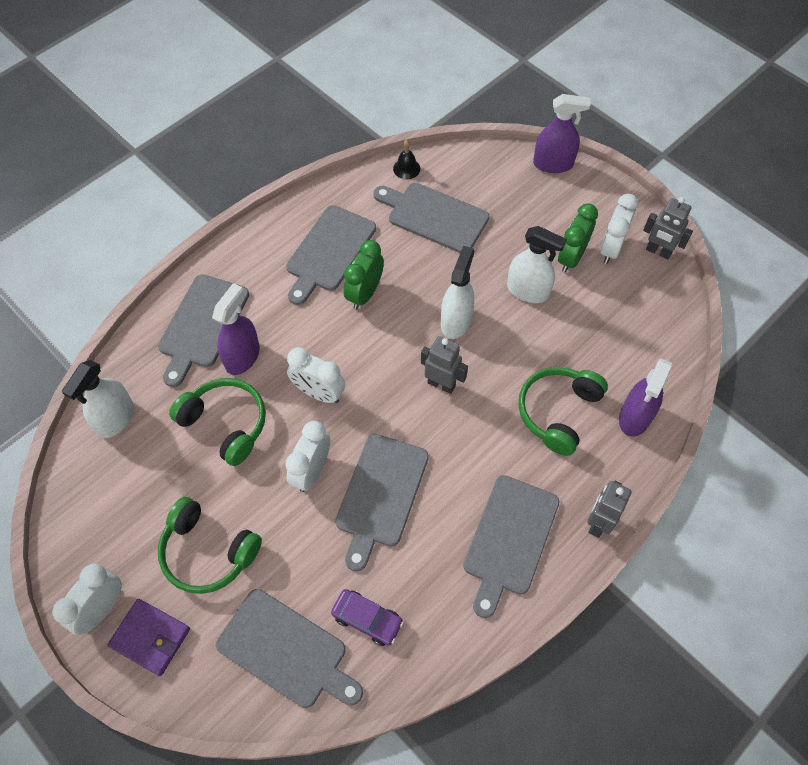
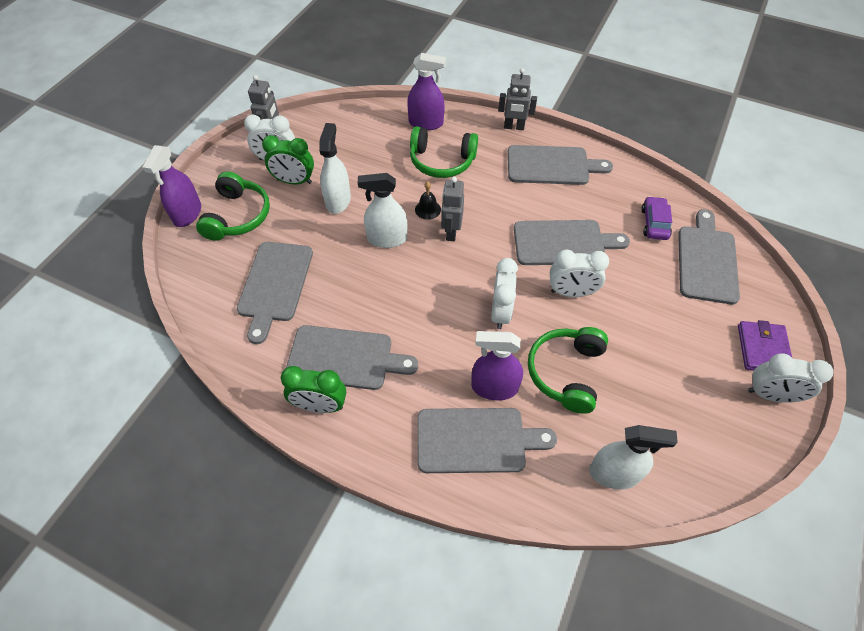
camera: 110 degrees left, 5 degrees down
(207, 552) = (678, 338): green headphones -> green headphones (238, 216)
(364, 294) = (384, 312): green clock -> green clock (320, 406)
(406, 168) = (216, 325): black bell -> black bell (428, 209)
(553, 164) = (187, 214): purple spray bottle -> purple spray bottle turned 150 degrees counterclockwise

